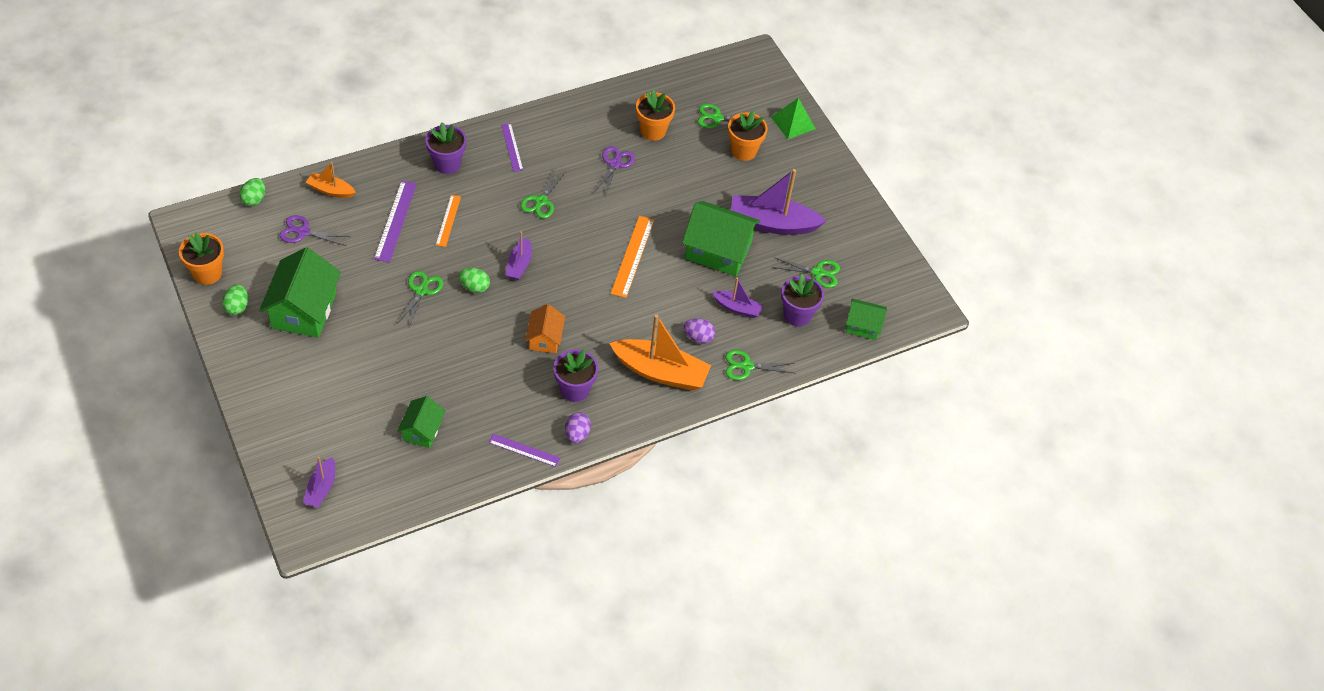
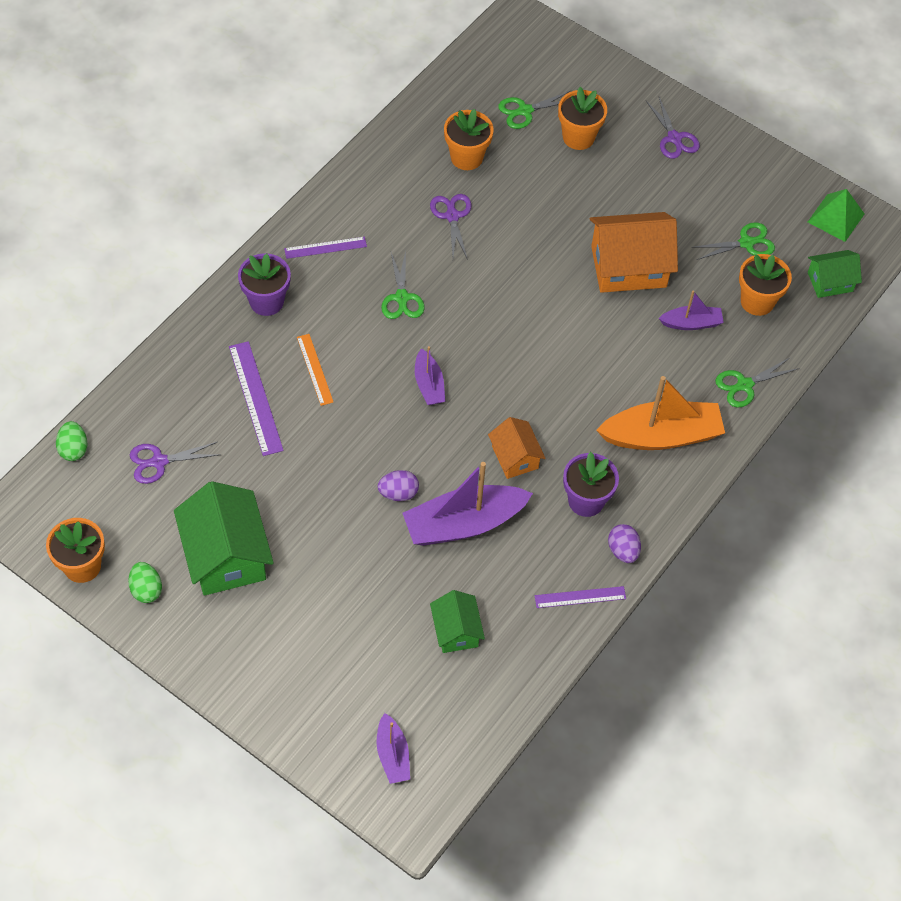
camera: 25 degrees left, 5 degrees up
(331, 190) = (155, 396): orange boat -> none
(421, 291) = (342, 468): green scissors -> none
(474, 287) = (398, 434): green egg -> none
(512, 147) = (325, 247): purple ruler -> purple ruler turned 60 degrees counterclockwise
(632, 256) = (543, 316): orange ruler -> none
(698, 337) = (674, 377): purple egg -> purple egg (398, 493)
(718, 251) = (628, 266): green house -> orange house
(772, 223) = (663, 209): purple boat -> purple boat (464, 524)
(793, 123) = (608, 80): green pyramid -> green pyramid (836, 218)
(797, 315) = (757, 301): purple flower pot -> orange flower pot
(814, 180) = (674, 138): none -> purple scissors

